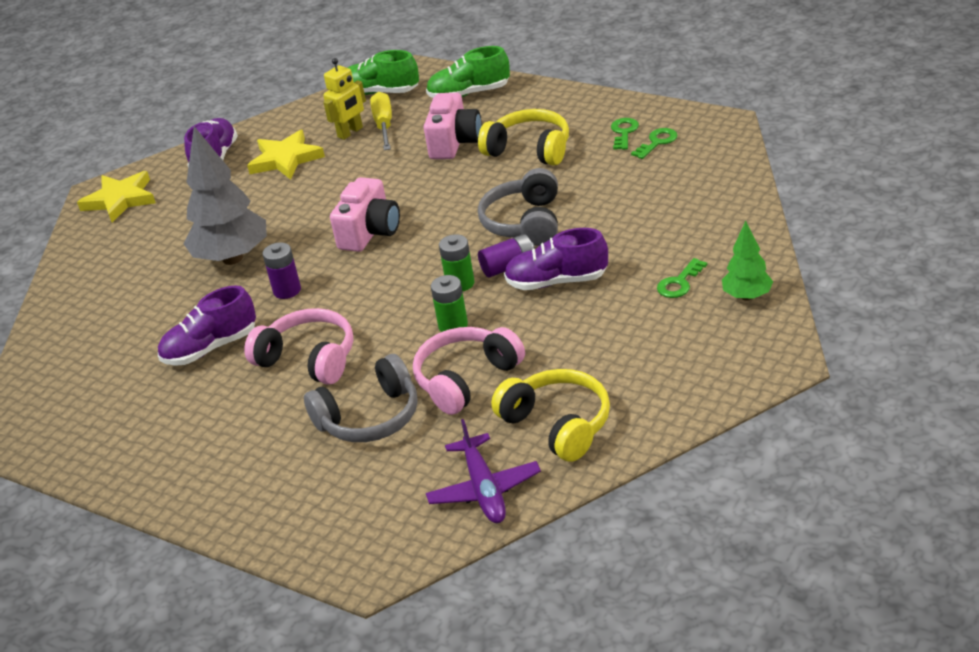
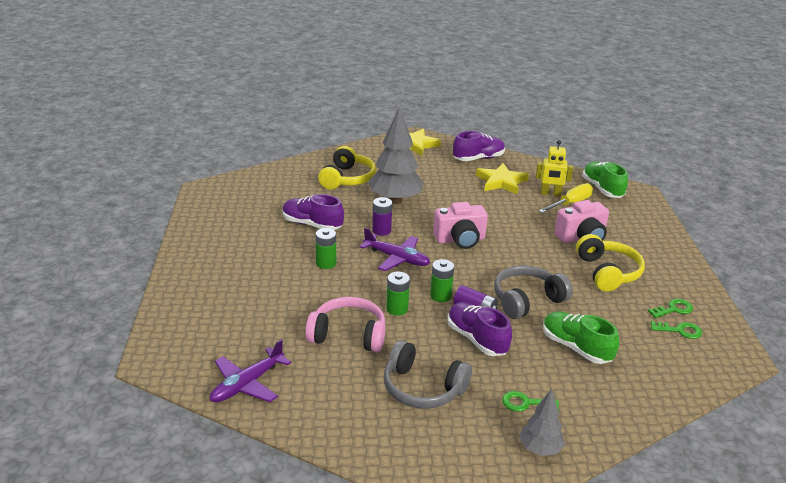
camera: 50 degrees right, 5 degrees down
(309, 359) = (326, 263): pink headphones -> green battery
(356, 295) = (396, 258): none -> purple plane
(370, 418) = (288, 308): grey headphones -> grey headphones (422, 388)
(469, 94) = (640, 223): green shoe -> green shoe (576, 347)
(558, 425) = (329, 396): yellow headphones -> yellow headphones (347, 179)
(747, 296) = (540, 449): green tree -> grey tree

